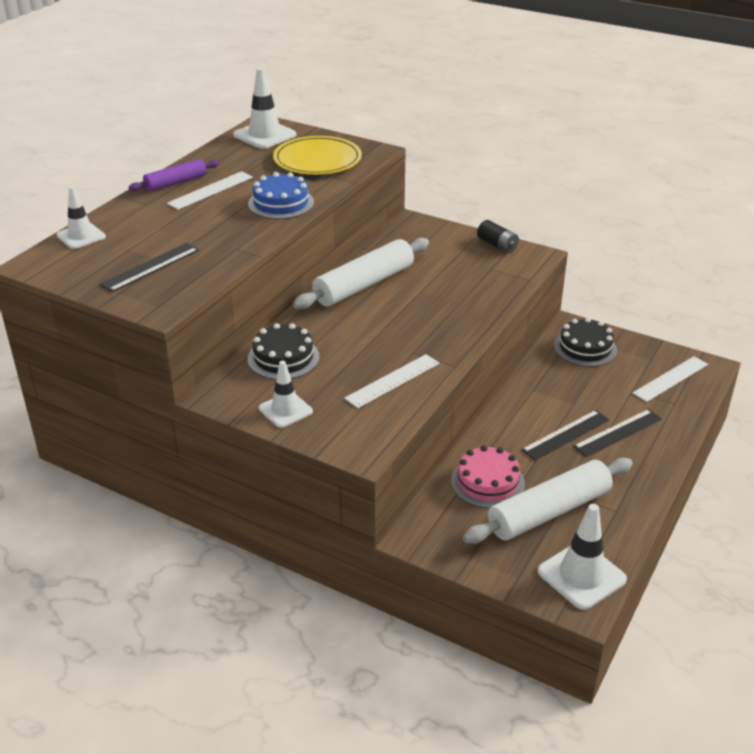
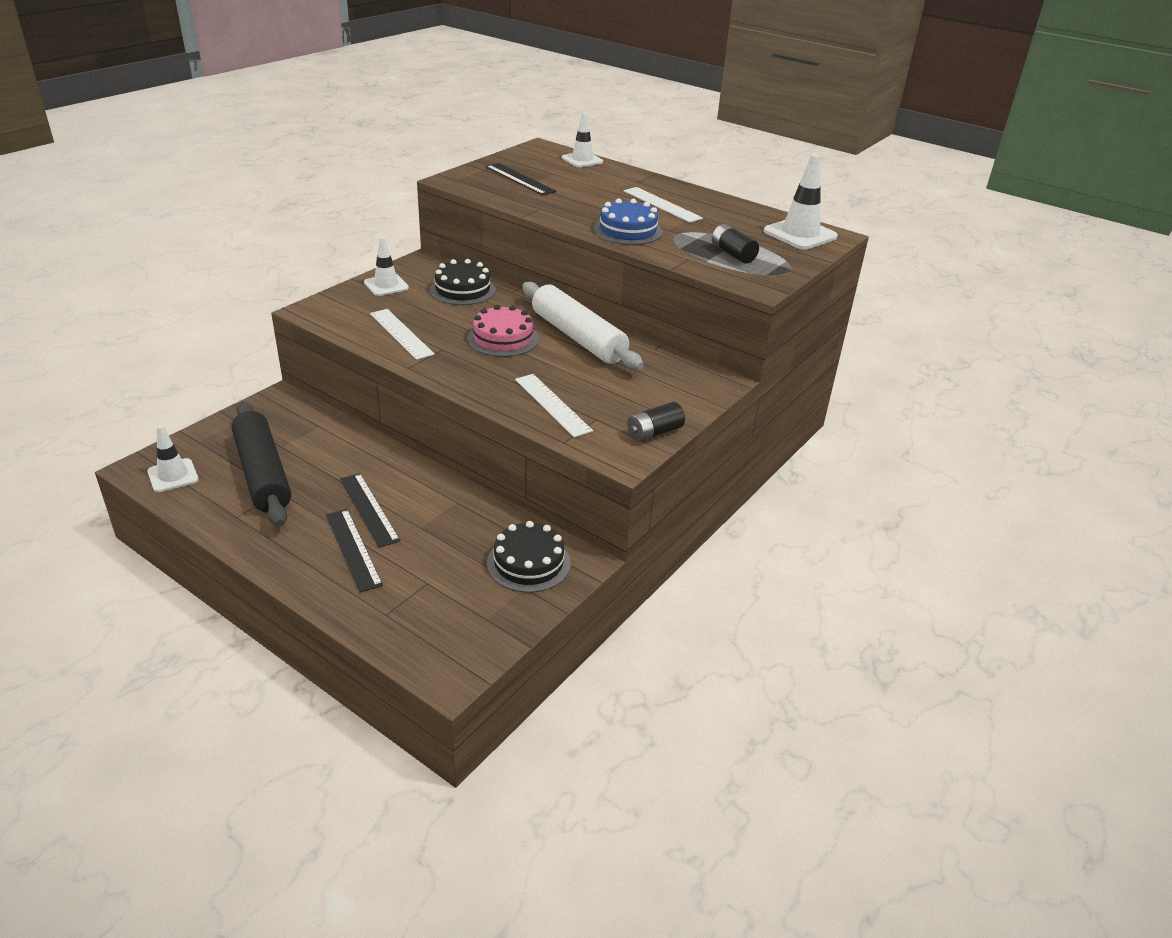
camera: 95 degrees right, 0 degrees up
(176, 182) = (681, 192): purple rolling pin -> none
(317, 160) = (733, 254): yellow plate -> black battery
(487, 482) = (325, 445): pink cake -> pink cake (503, 338)
(549, 511) = (263, 474): white rolling pin -> black rolling pin
(581, 575) = (173, 475): white traffic cone -> white traffic cone, size x0.66
(670, 378) = (437, 626): white ruler -> white ruler (552, 404)

